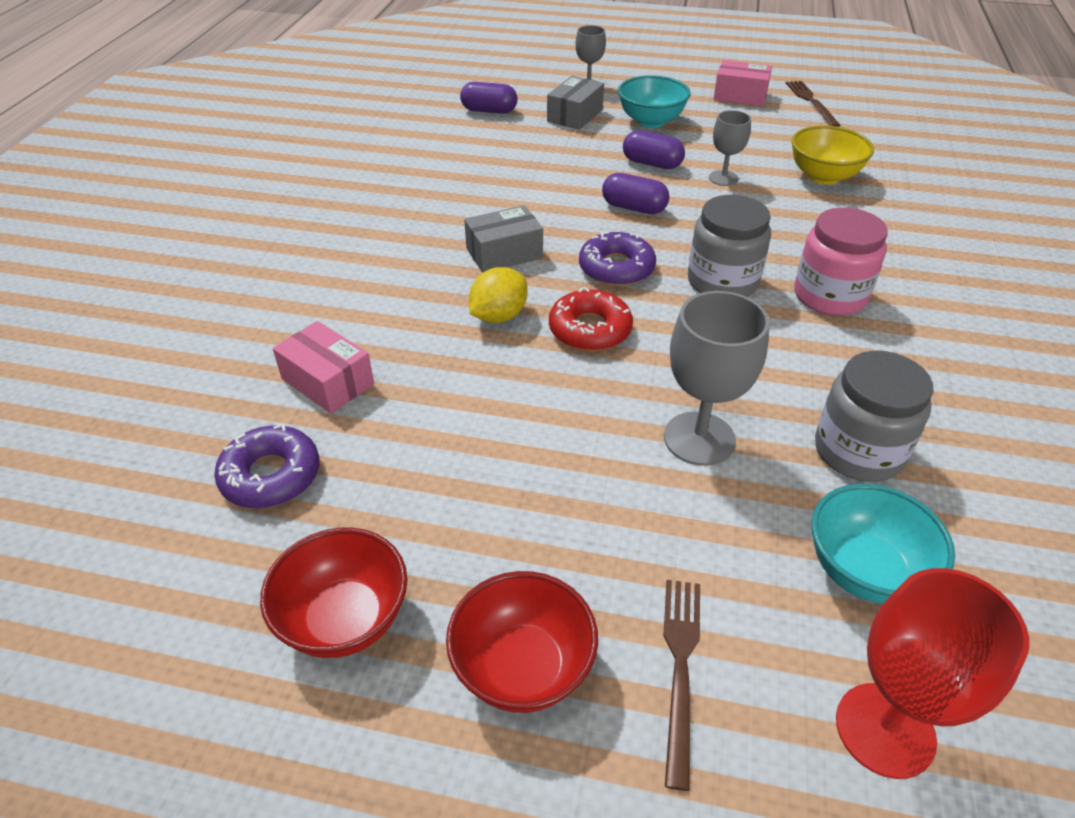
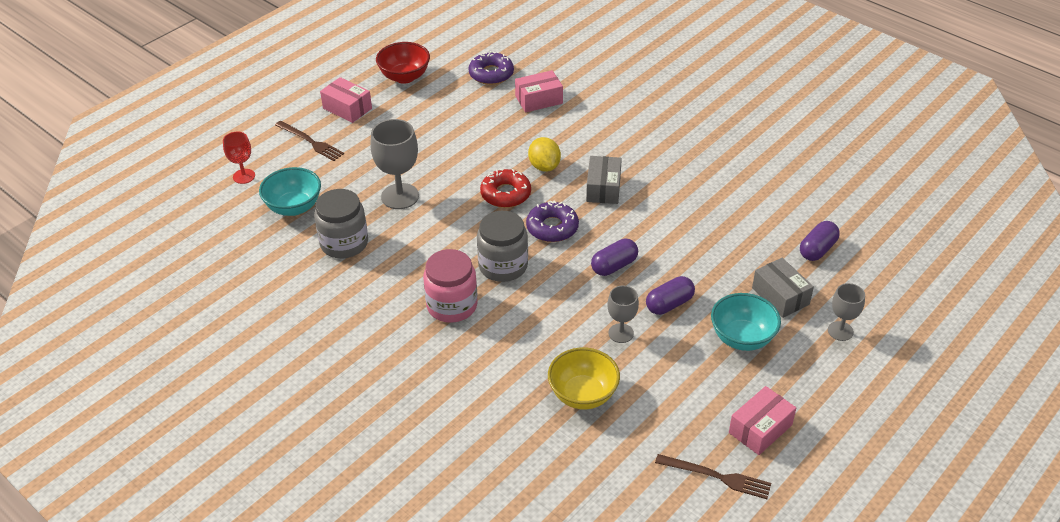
camera: 120 degrees right, 0 degrees up
(523, 668) = (347, 108): red bowl -> pink box
(885, 730) = (244, 176): red goblet -> red goblet, size x0.59

